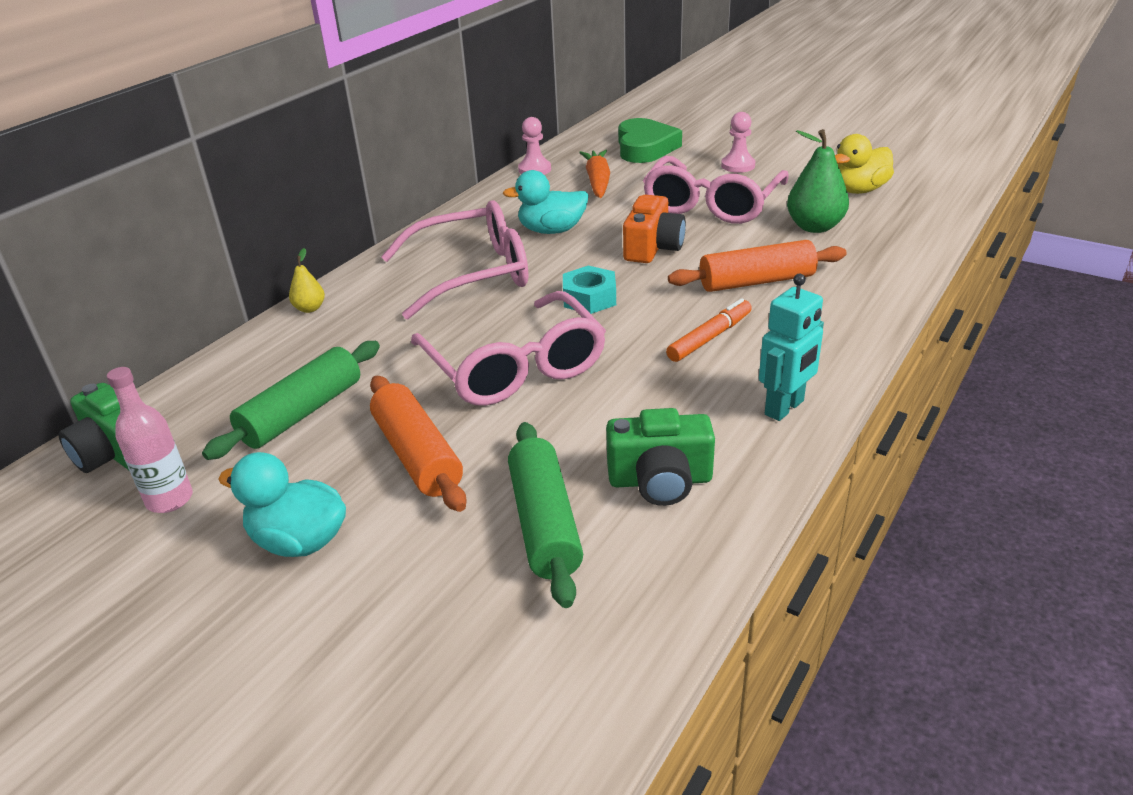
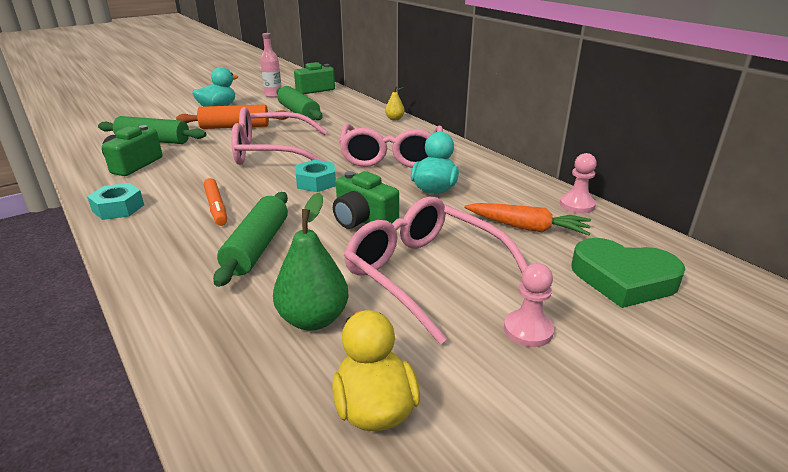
camera: 110 degrees right, 5 degrees down
(652, 248) = (363, 220): orange camera -> green camera
(756, 281) = (257, 247): orange rolling pin -> green rolling pin
(785, 408) = (118, 208): turquoise robot -> turquoise nut

